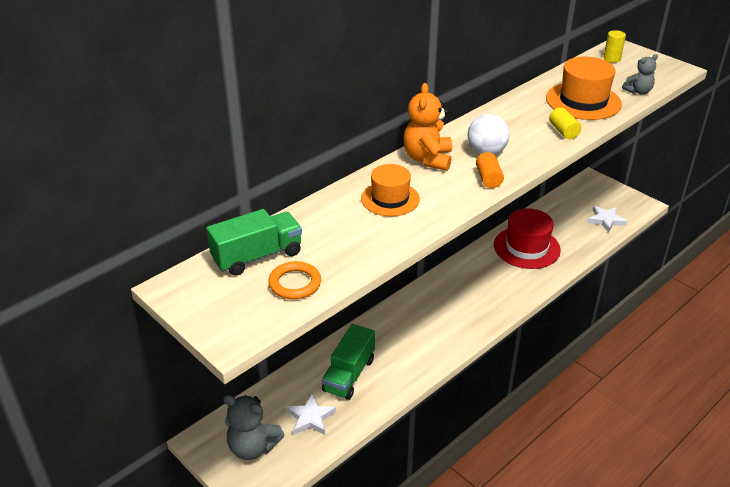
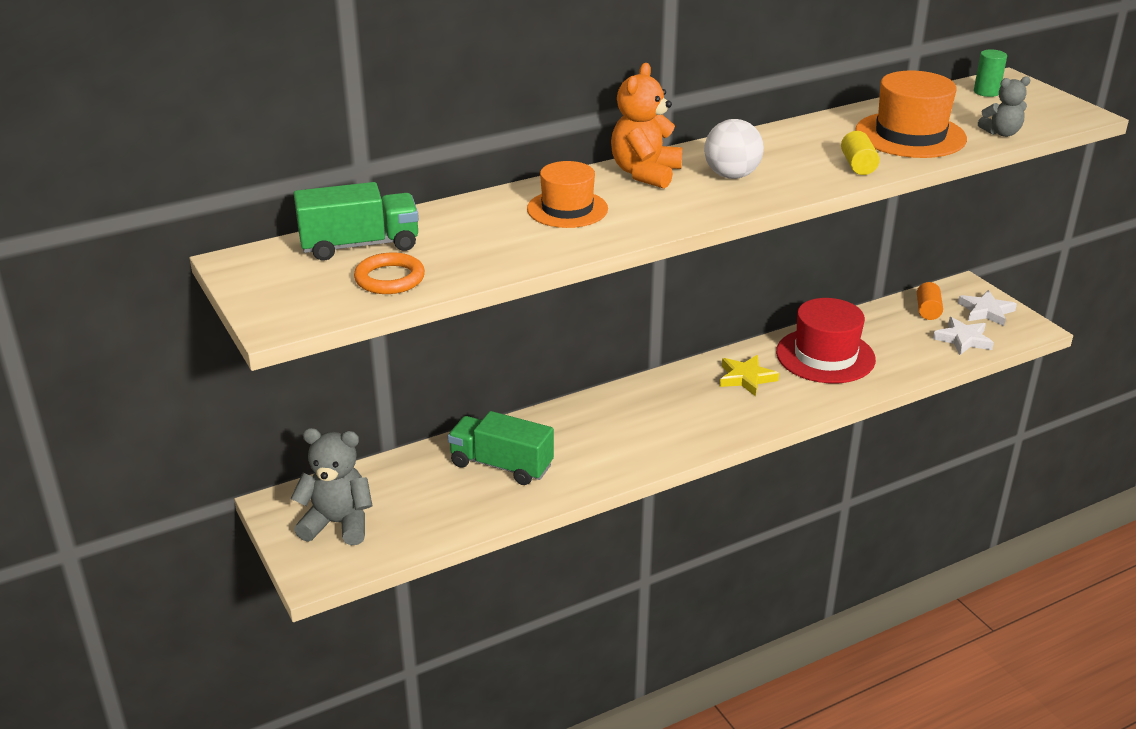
camera: 15 degrees right, 5 degrees down
(253, 447) = (338, 523): grey teddy bear -> grey teddy bear turned 150 degrees clockwise
(310, 418) = (428, 505): white star -> white star (986, 311)
(349, 375) = (501, 465): green truck -> green truck turned 75 degrees clockwise
(483, 274) = (746, 378): none -> yellow star
(488, 178) = (715, 204): orange cylinder -> orange cylinder (927, 310)
(611, 59) = (986, 92): yellow cylinder -> green cylinder

